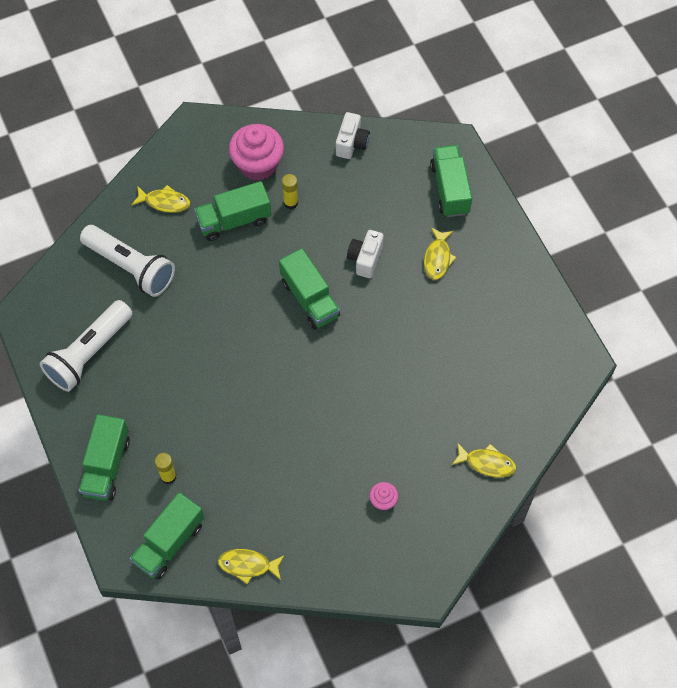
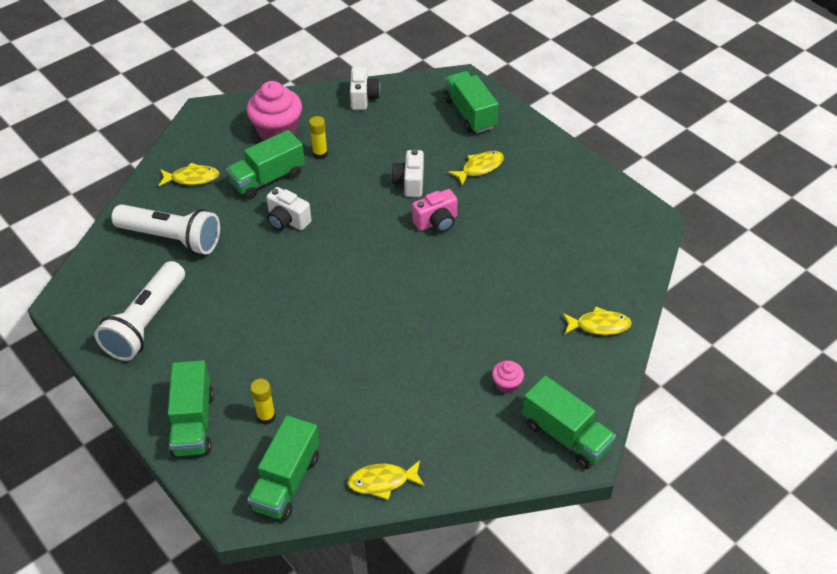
camera: 15 degrees left, 15 degrees down
(239, 274) = (287, 220): none -> white camera
(310, 299) = (366, 226): green truck -> green truck (566, 436)
(376, 311) = (436, 222): none -> pink camera
(437, 258) = (480, 168): yellow fish -> yellow fish turned 120 degrees counterclockwise

